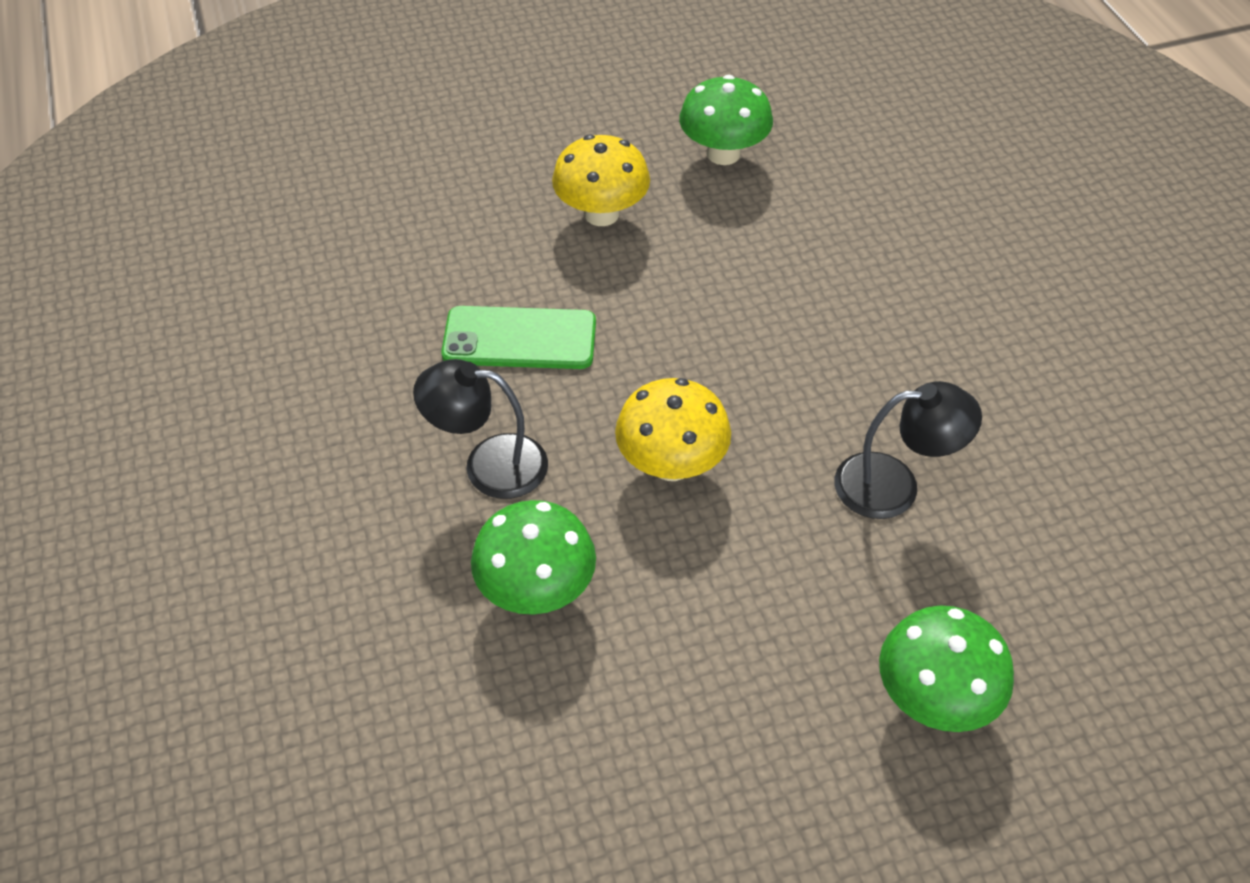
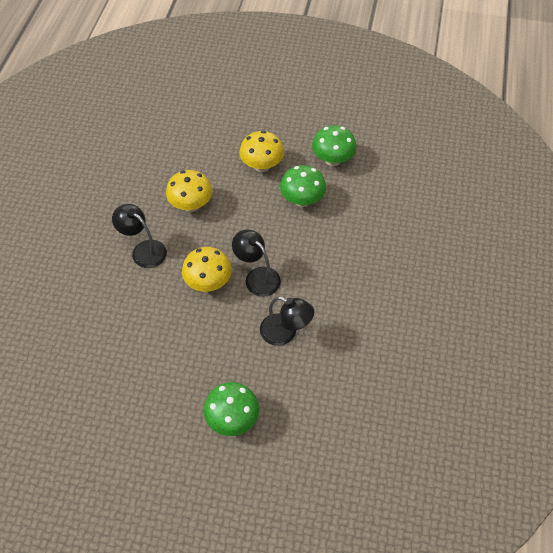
camera: 30 degrees right, 5 degrees up
(519, 339) = (191, 205): green phone -> yellow mushroom
(536, 590) = (125, 305): green mushroom -> green mushroom (302, 200)
(756, 409) = (257, 277): none -> black lamp

